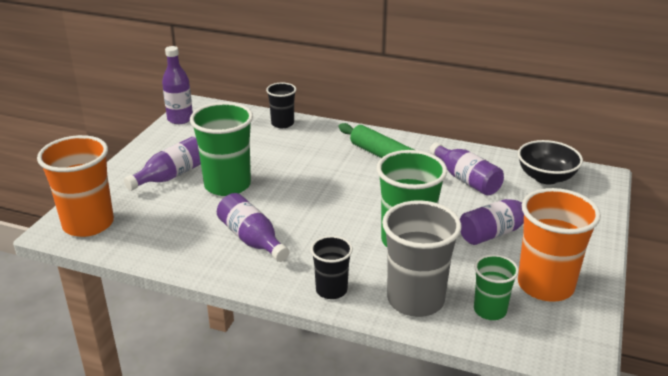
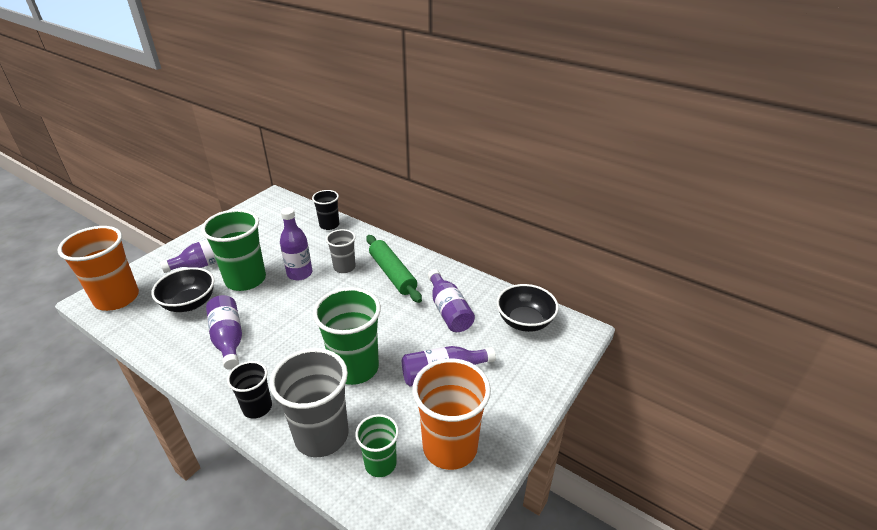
camera: 15 degrees right, 5 degrees up
(180, 119) = (252, 208): purple bottle -> purple bottle (299, 273)
(180, 215) = (189, 303): none -> black bowl
(329, 159) = (344, 267): none -> grey cup

